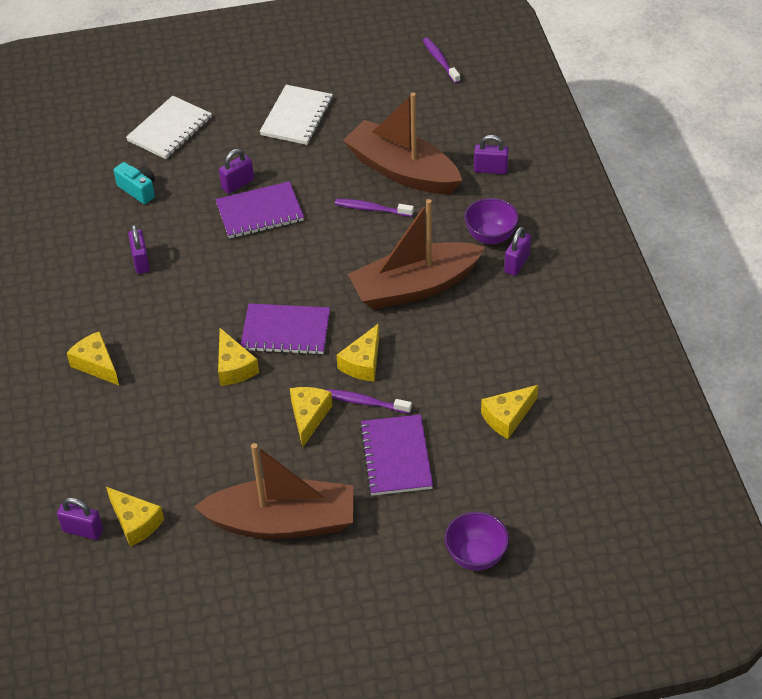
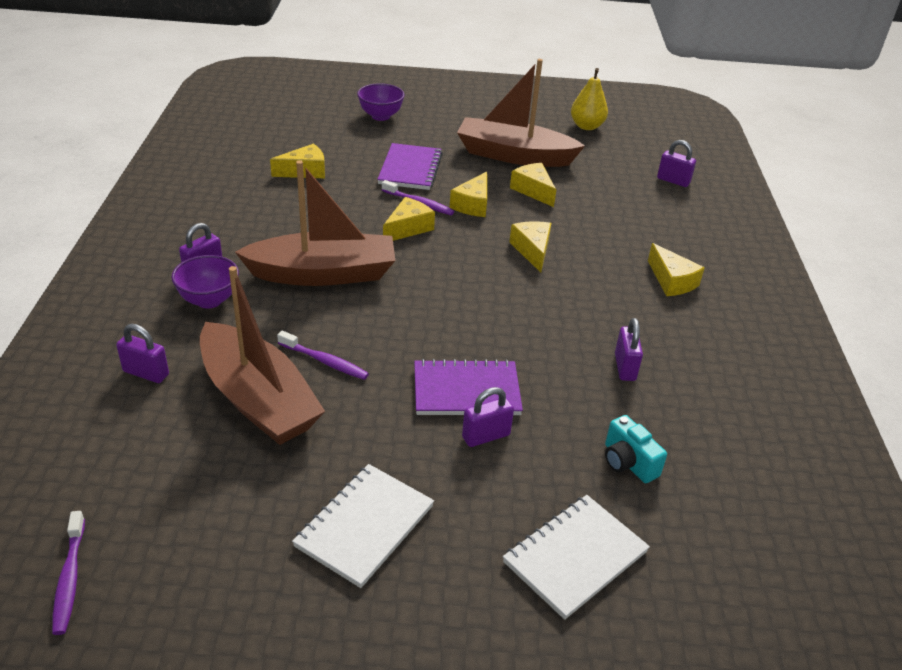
camera: 170 degrees left, 10 degrees down
(135, 522) = (630, 177): yellow cheese -> yellow cheese (533, 190)
(197, 623) = (586, 126): none -> yellow pear
(286, 331) = (473, 266): purple notebook -> none

